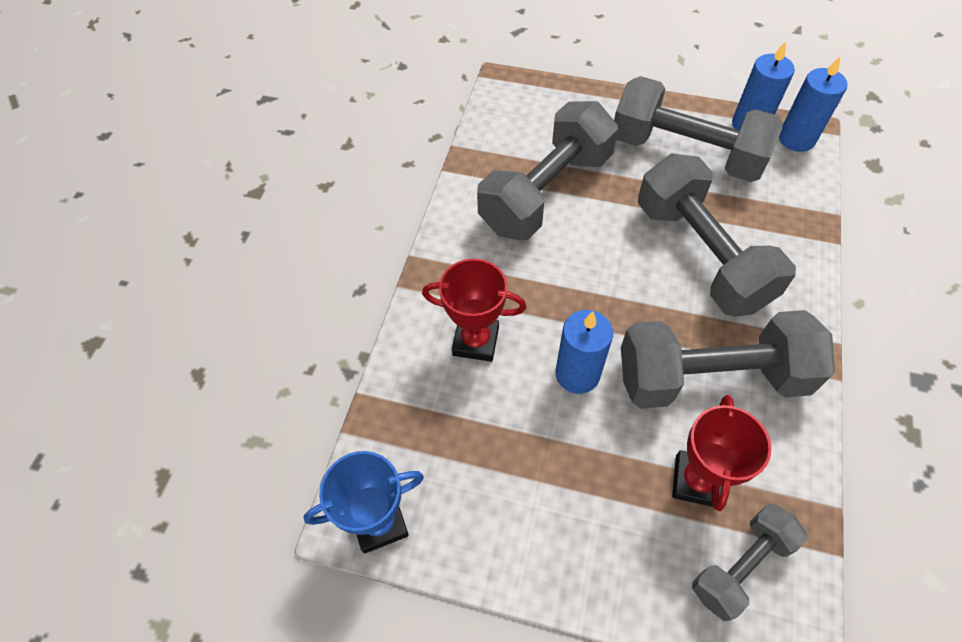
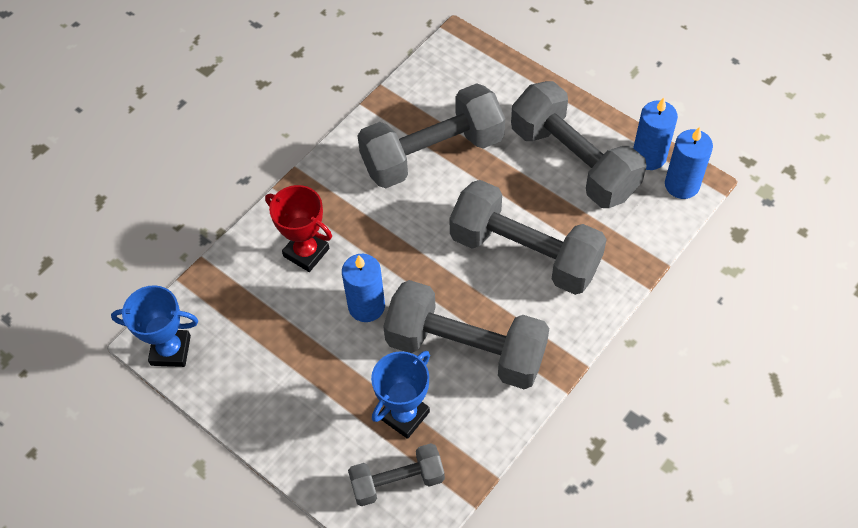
camera: 25 degrees right, 0 degrees up
(696, 481) = (404, 415): red trophy -> blue trophy
(701, 255) = (525, 253): grey dumbbell -> grey dumbbell turned 60 degrees counterclockwise

